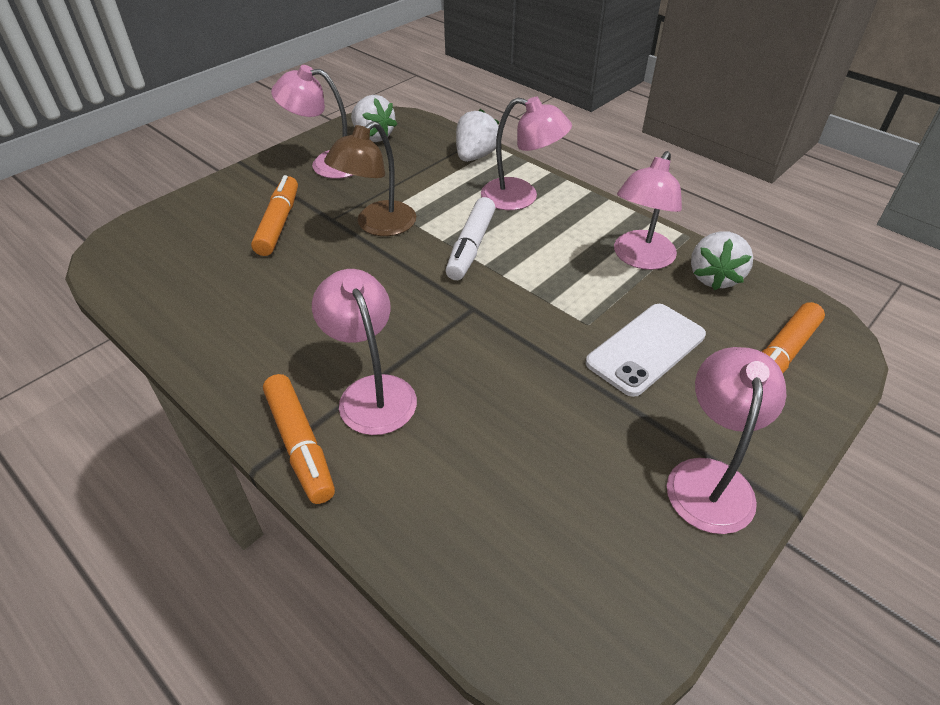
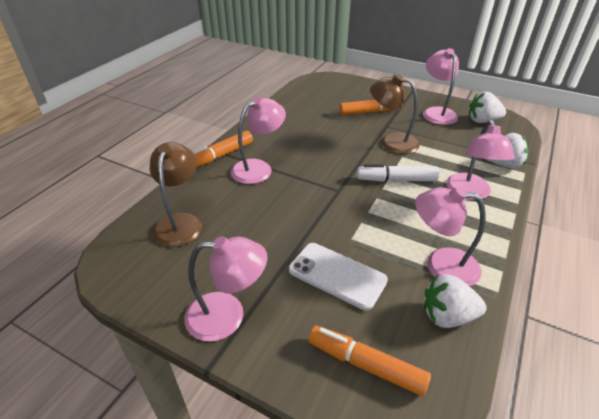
camera: 75 degrees right, 5 degrees down
(373, 136) = (482, 121): white strawberry -> white strawberry turned 60 degrees clockwise
(489, 529) = (180, 222): none -> brown lamp

